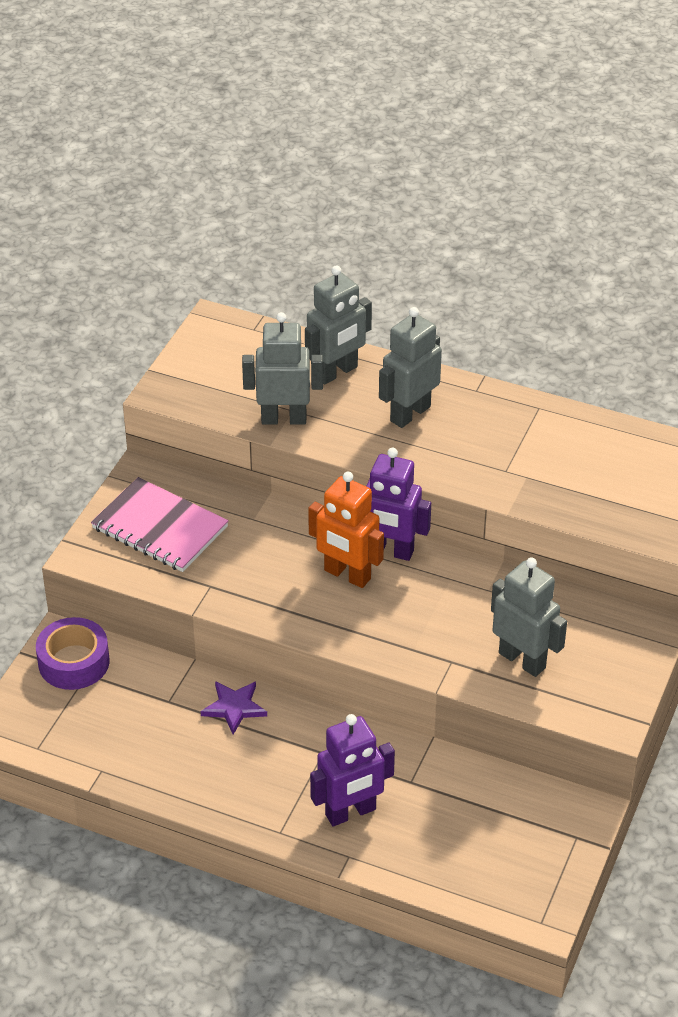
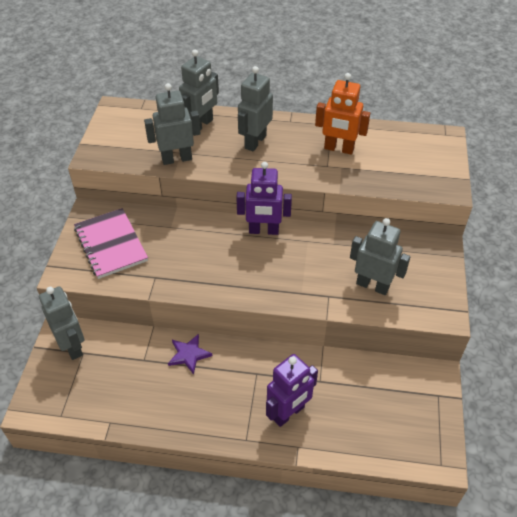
camera: 15 degrees left, 5 degrees up
(74, 662) = (72, 346): purple tape -> grey robot
(160, 527) = (111, 244): pink notebook -> pink notebook turned 45 degrees clockwise
(347, 575) = (242, 252): orange robot -> orange robot (338, 149)

